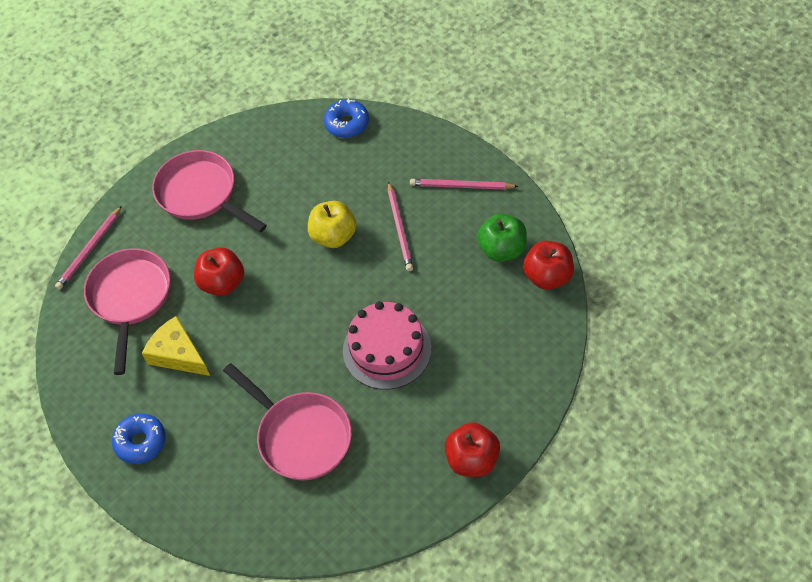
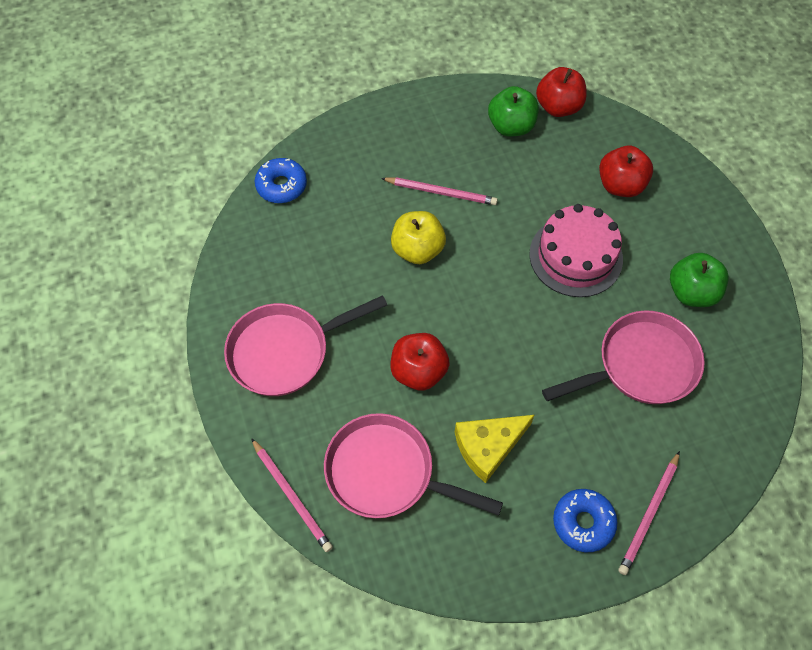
camera: 70 degrees left, 5 degrees up
(395, 452) = (691, 292): none -> green apple
(461, 186) = (421, 127): pink pencil -> pink pencil (649, 514)
(472, 460) = (722, 237): red apple -> red apple (620, 185)

